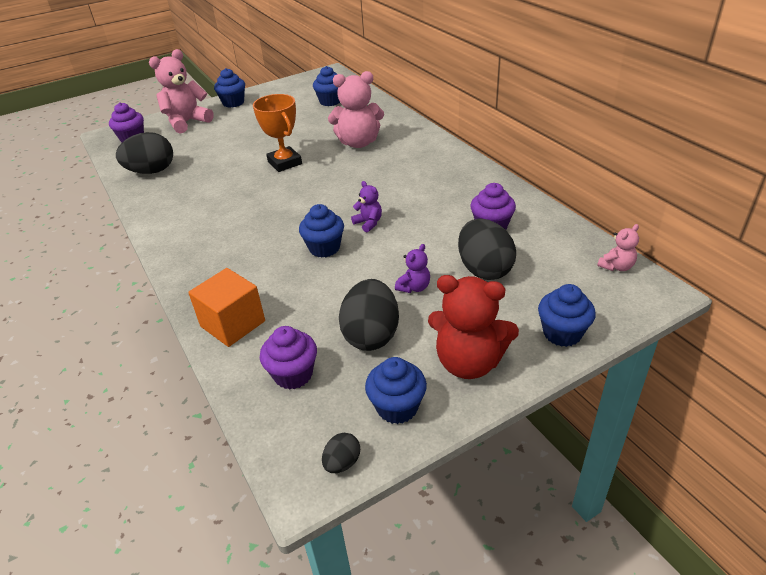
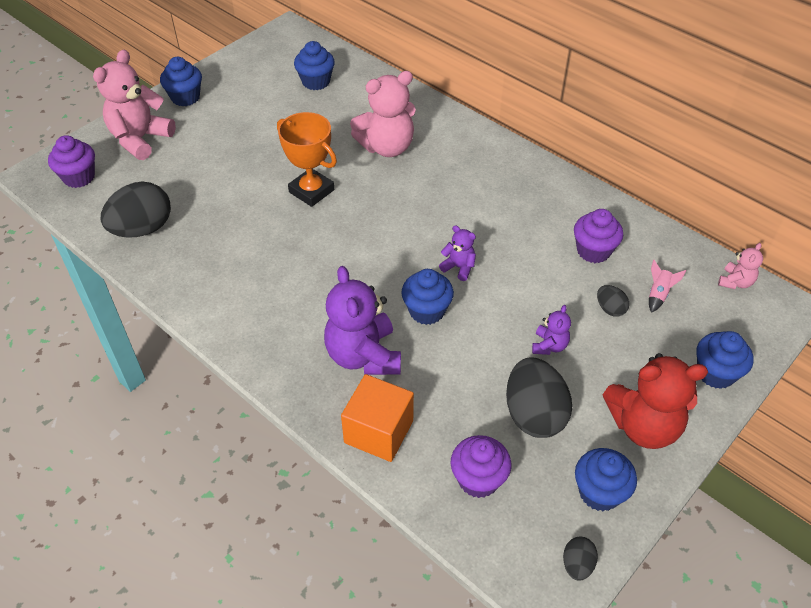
camera: 20 degrees left, 10 degrees up
(255, 270) = (363, 356): none -> purple teddy bear
(484, 269) = (610, 309): black egg -> black egg, size x0.48
(535, 265) = (658, 294): none -> pink rocket

